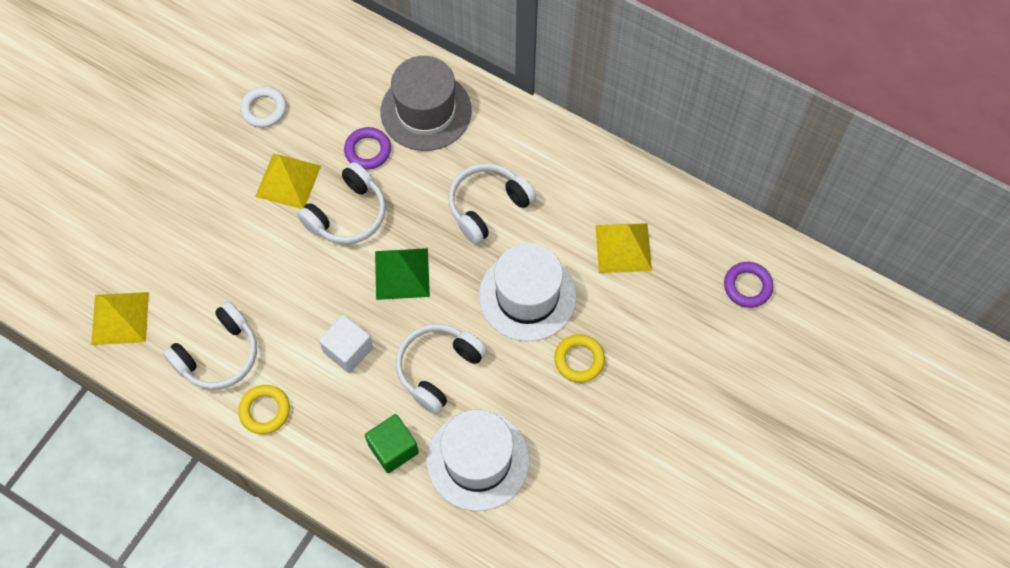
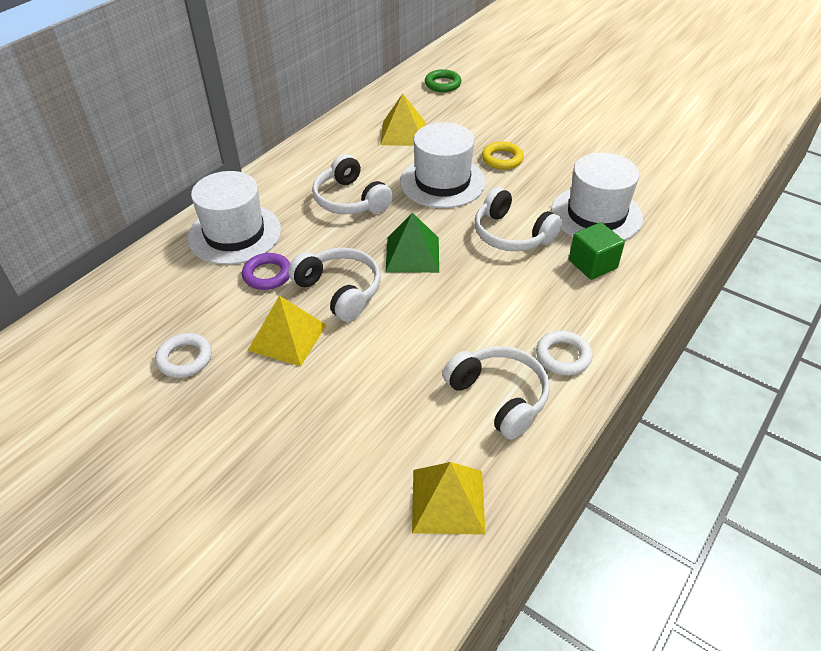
camera: 85 degrees left, 20 degrees down
(265, 411) = (563, 356): yellow ring -> white ring
(348, 350) = (493, 292): white cube -> none
(426, 111) = (234, 234): grey hat -> white hat
(747, 286) = (442, 84): purple ring -> green ring

